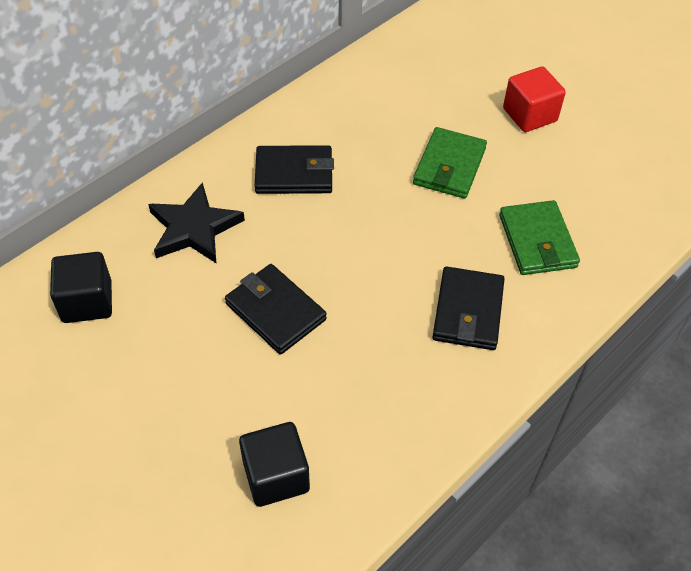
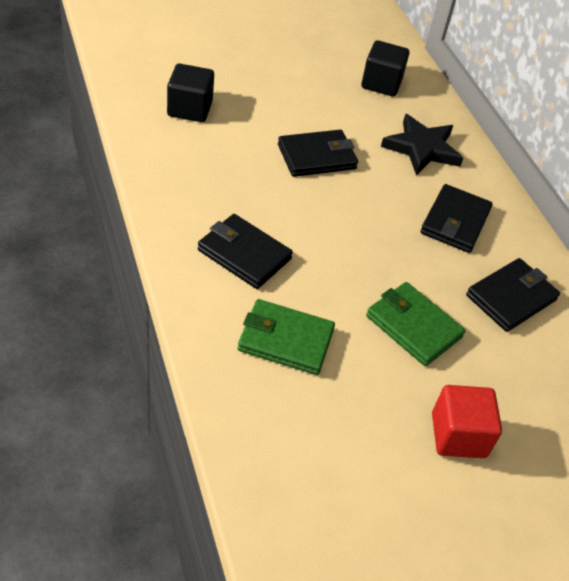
camera: 110 degrees right, 5 degrees down
(363, 116) = (511, 297): none -> black wallet

